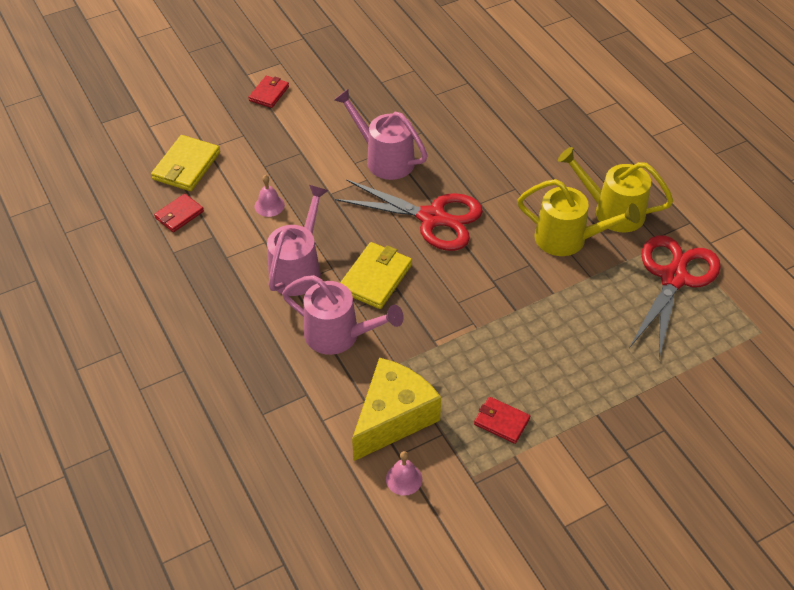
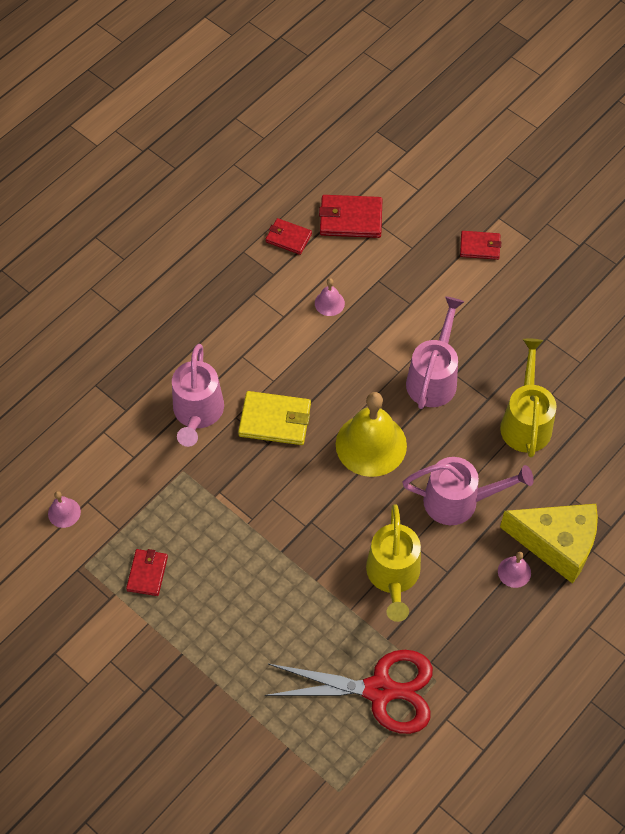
camera: 70 degrees right, 10 degrees up
(186, 166) = (350, 219): yellow wallet -> red wallet
(298, 268) = (262, 354): pink watering can -> pink watering can (459, 501)
(393, 418) = (123, 485): yellow cheese -> yellow cheese (556, 544)
(432, 218) = (371, 444): red scissors -> yellow bell
(590, 163) = (514, 572): none -> pink bell
(611, 211) = (451, 609): yellow watering can -> yellow watering can (525, 421)

